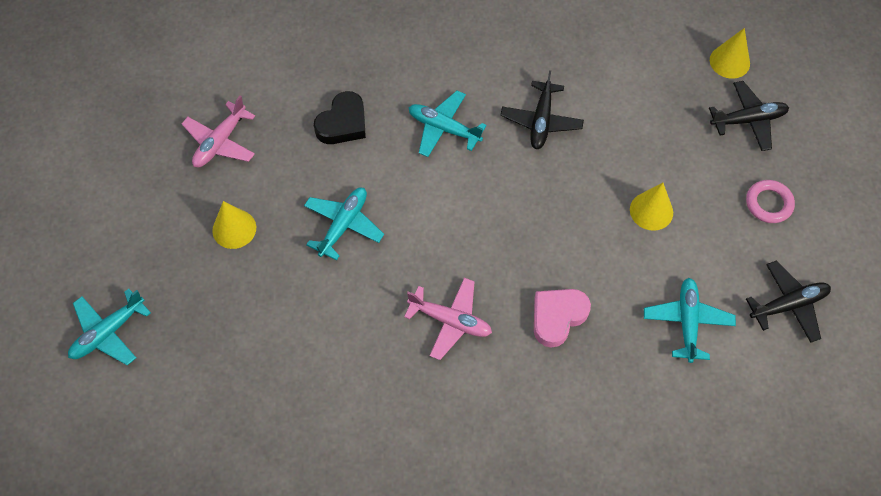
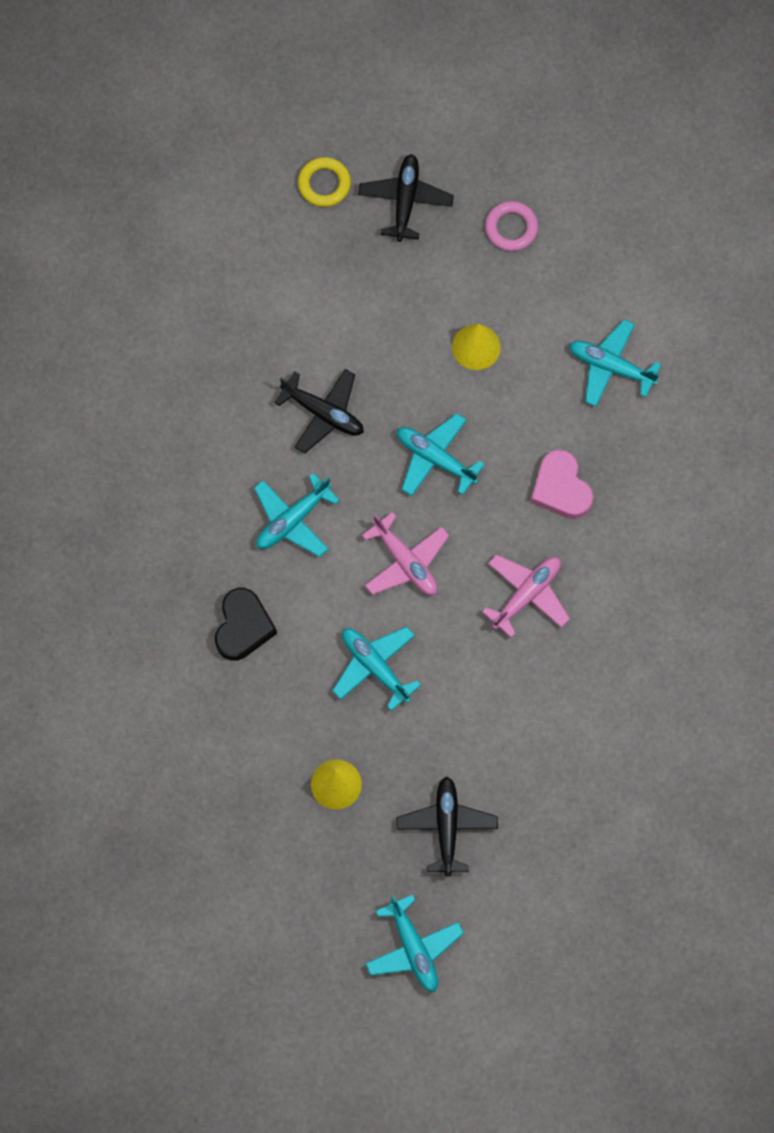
camera: 70 degrees left, 10 degrees up
(220, 142) = (216, 769): pink plane -> pink plane (405, 561)
(343, 123) = (243, 627): black heart -> black heart turned 45 degrees clockwise
(540, 212) = (435, 458): none -> turquoise plane
(729, 61) = (324, 184): yellow cone -> yellow ring
(788, 305) = (627, 264): black plane -> black plane (447, 827)

